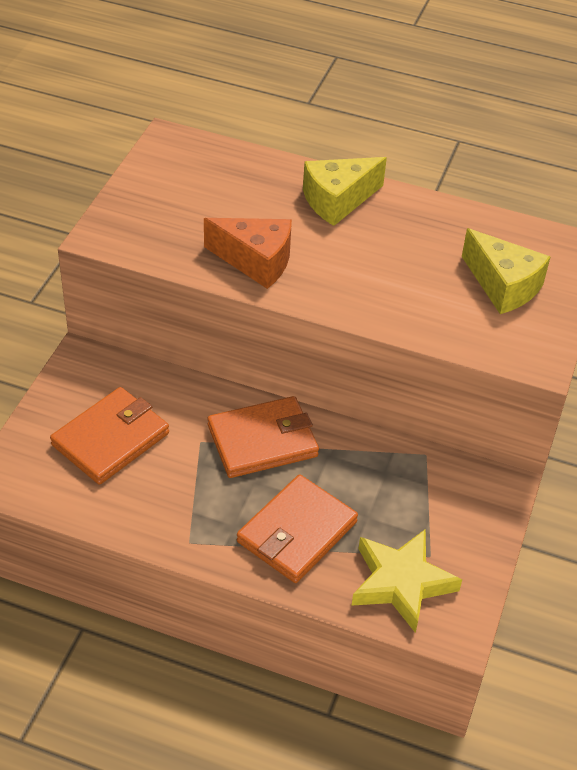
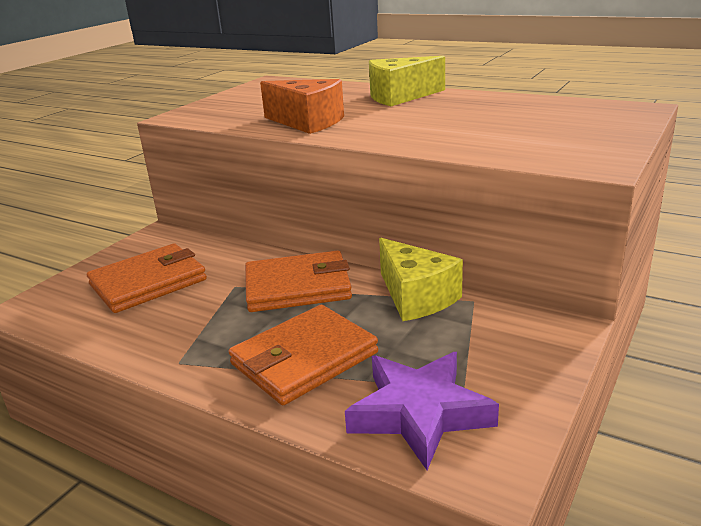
camera: 15 degrees right, 20 degrees down
(401, 583) = (419, 413): yellow star -> purple star
(503, 286) = (557, 127): yellow cheese -> yellow cheese (416, 297)

